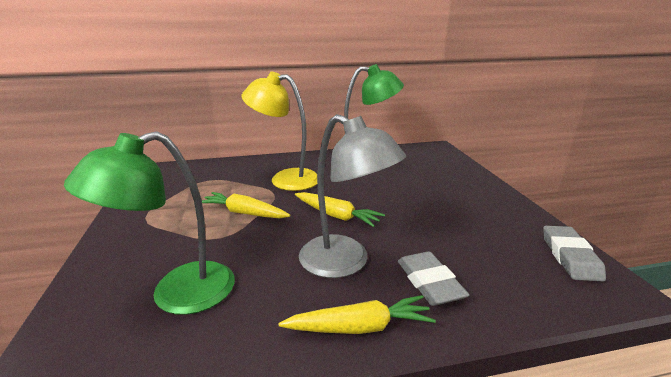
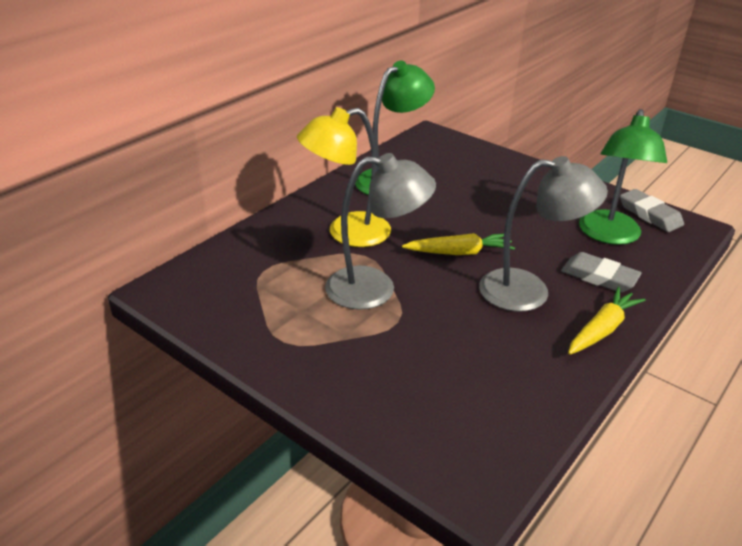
camera: 40 degrees left, 10 degrees up
(177, 294) = (454, 381): green lamp -> green lamp (609, 235)
(244, 213) = (375, 288): yellow carrot -> grey lamp

